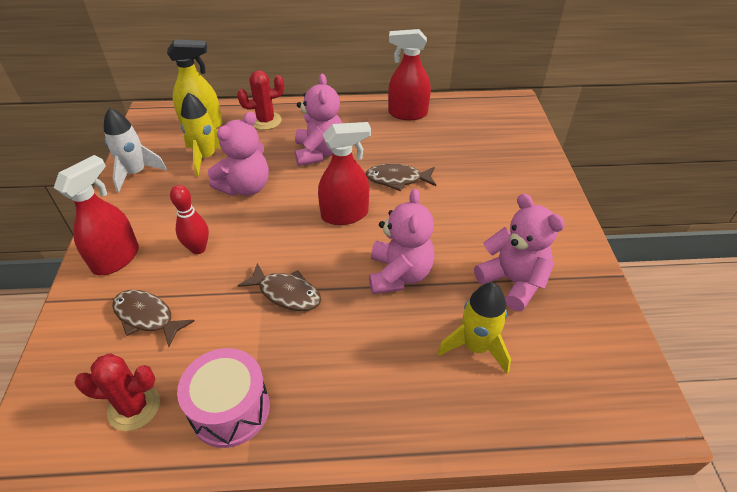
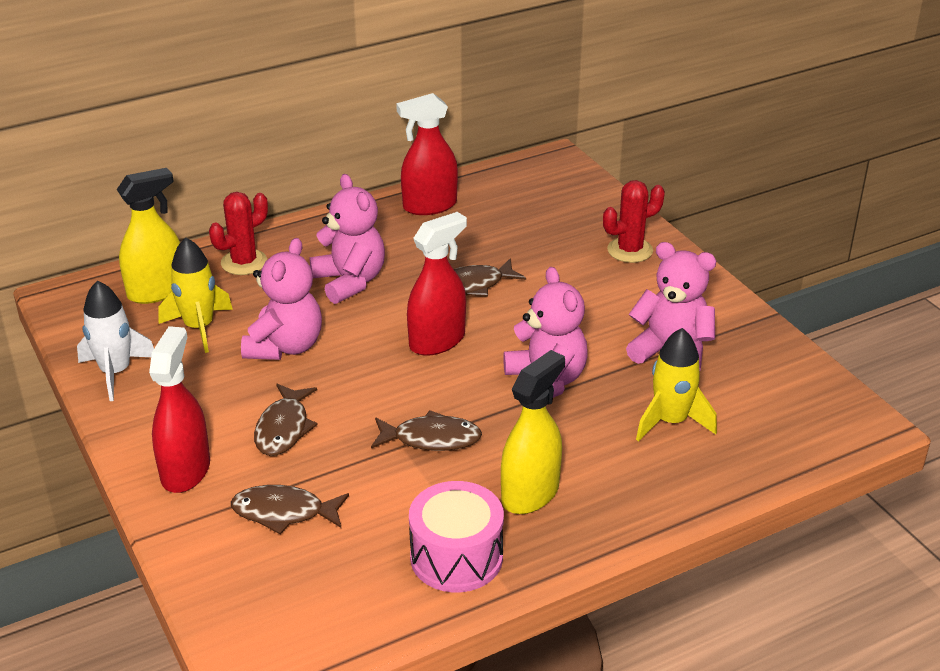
camera: 25 degrees left, 10 degrees down
(134, 407) = (347, 592): red cactus -> red cactus (630, 250)
(198, 248) = (283, 428): red bowling pin -> brown fish
(324, 371) = (530, 493): none -> yellow spray bottle

